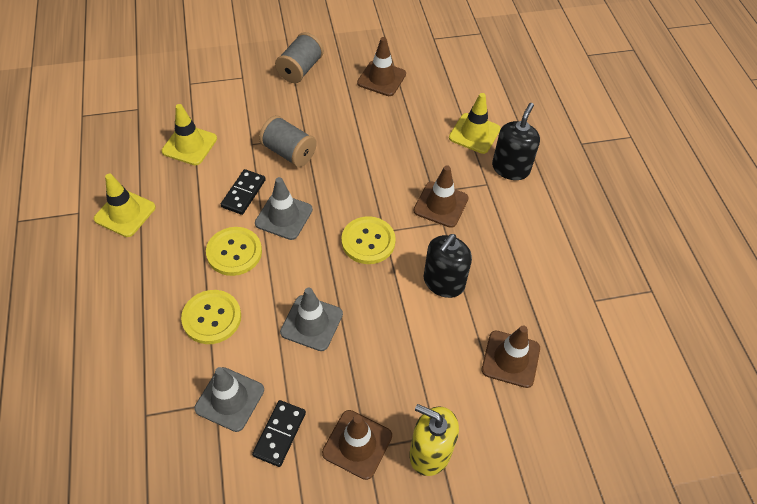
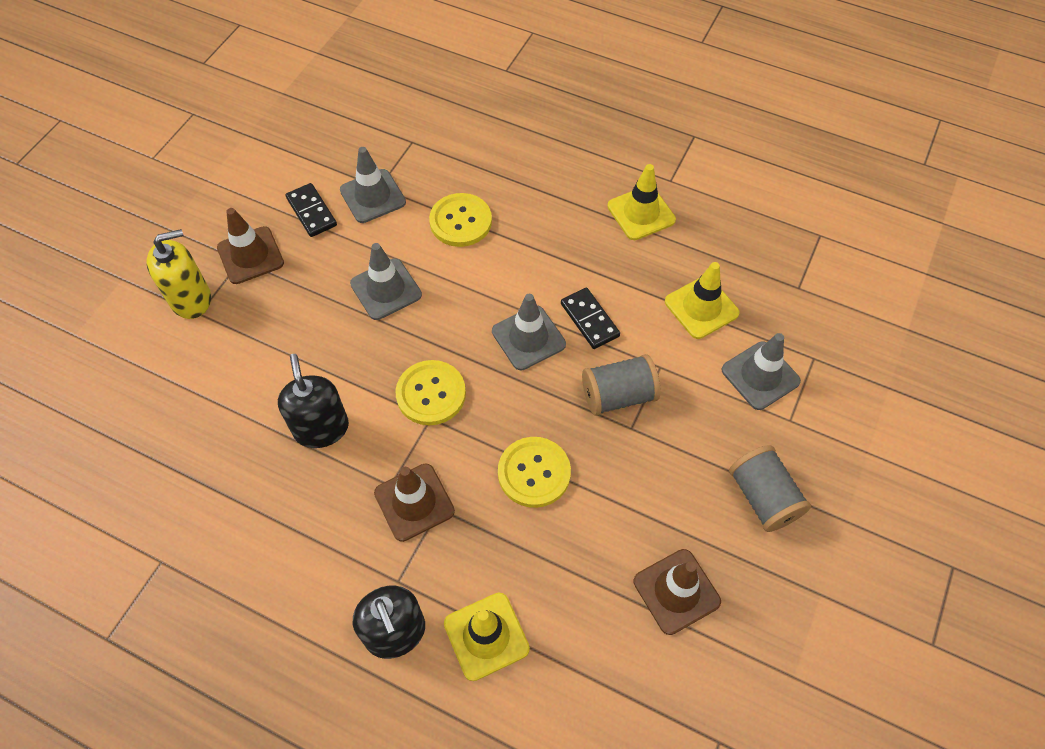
camera: 130 degrees right, 5 degrees up
(221, 99) = (760, 375): none -> grey traffic cone
(234, 252) = (518, 273): yellow button -> yellow button (534, 473)
(510, 359) = (193, 424): brown traffic cone -> none

